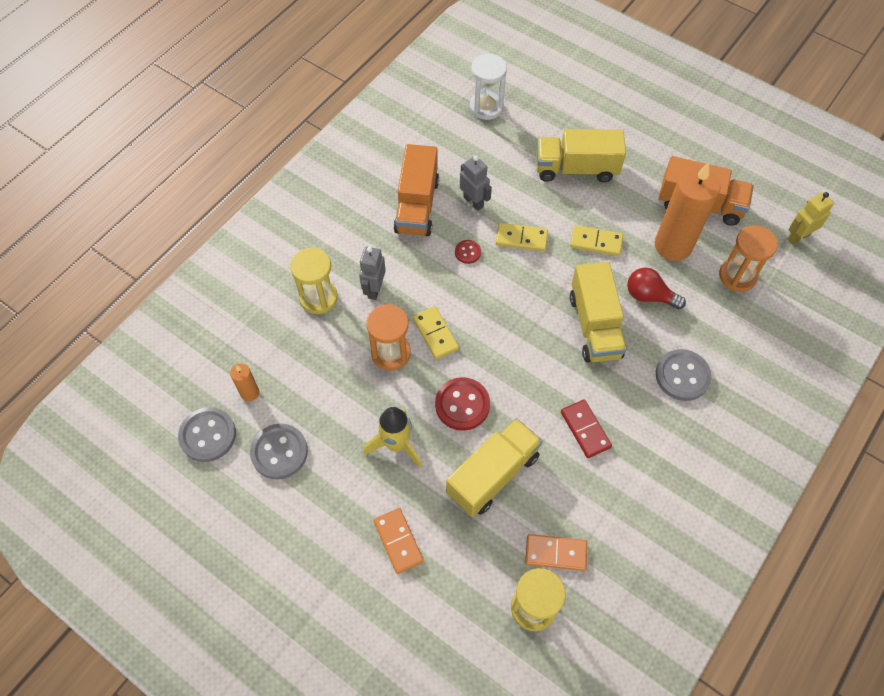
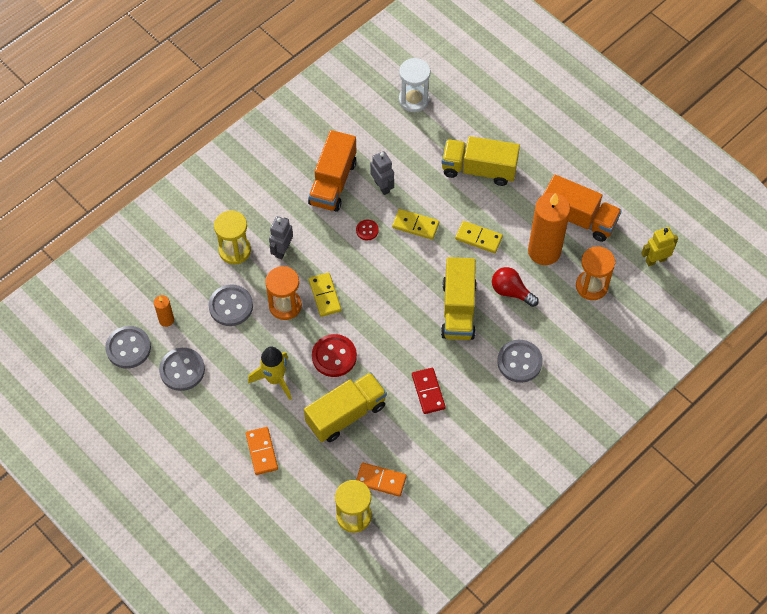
camera: 10 degrees right, 0 degrees up
(325, 364) = (231, 306): none -> grey button

